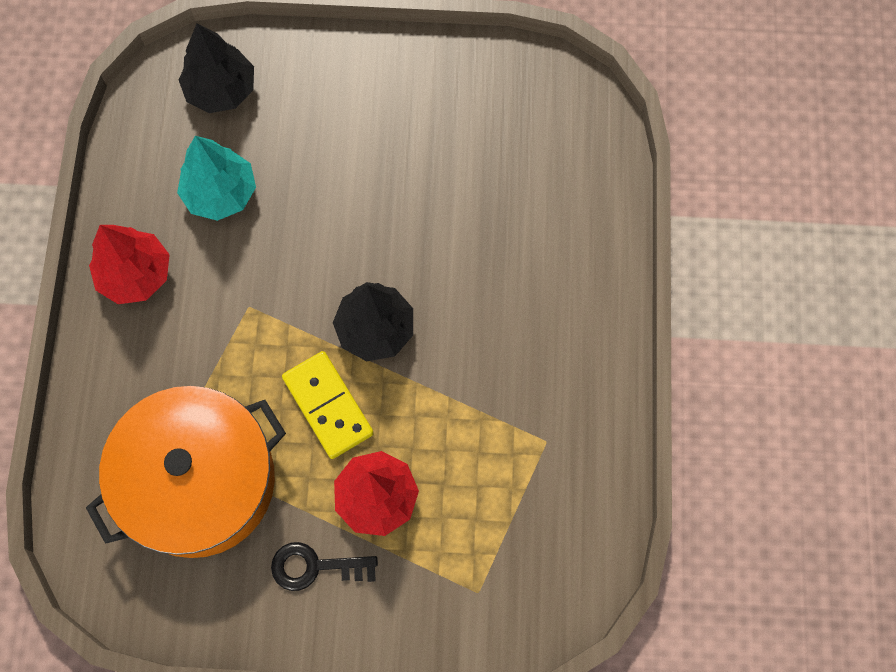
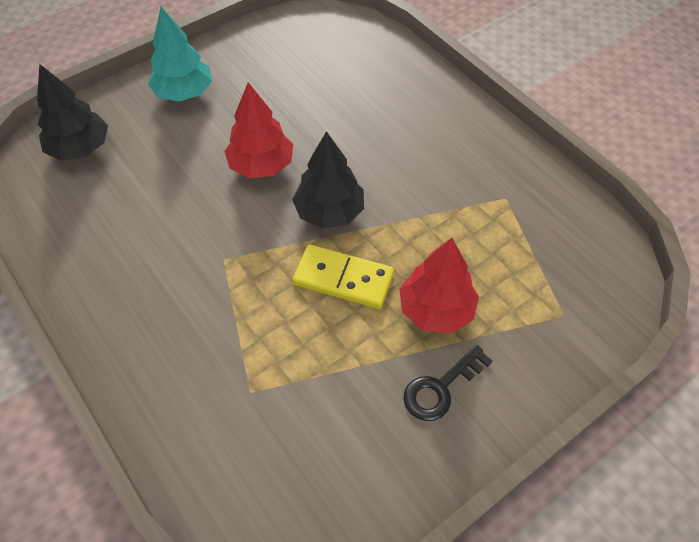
camera: 40 degrees left, 15 degrees down
(135, 275) = (112, 298): red tree -> red tree (261, 165)
(199, 481) = (295, 399): orange pot -> none
(220, 193) = (136, 206): turquoise tree -> turquoise tree (184, 92)

